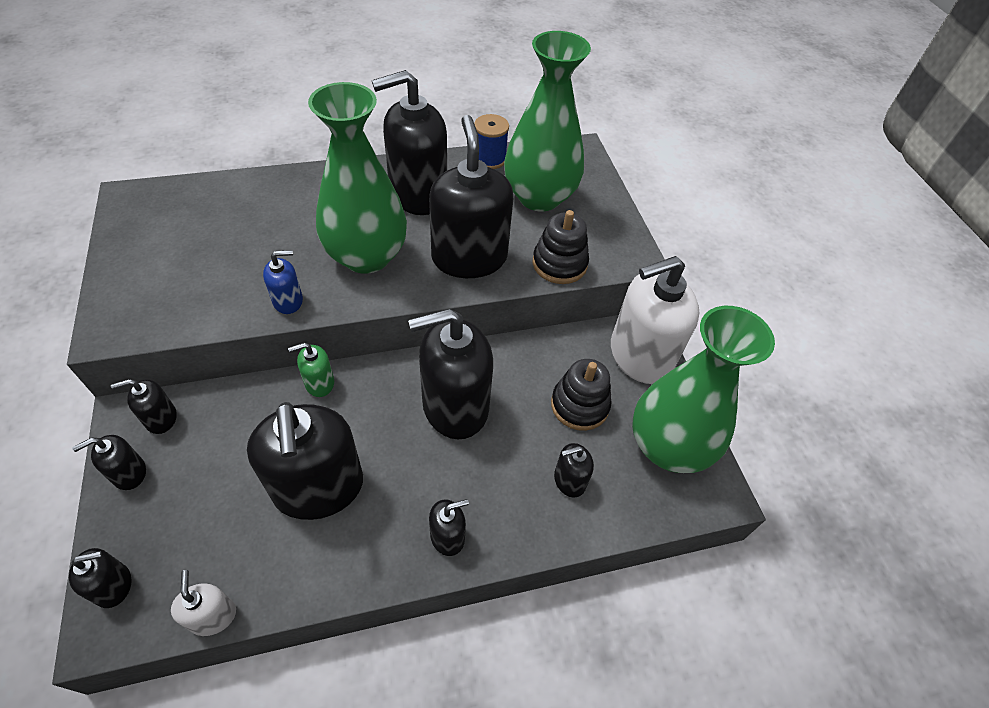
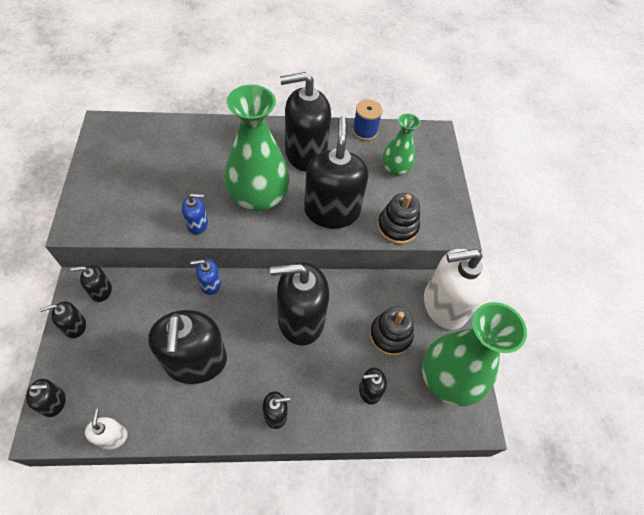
camera: 10 degrees right, 5 degrees up
(319, 383) = (210, 284): green soap dispenser -> blue soap dispenser
(539, 197) = (395, 169): green vase -> green vase, size x0.55

